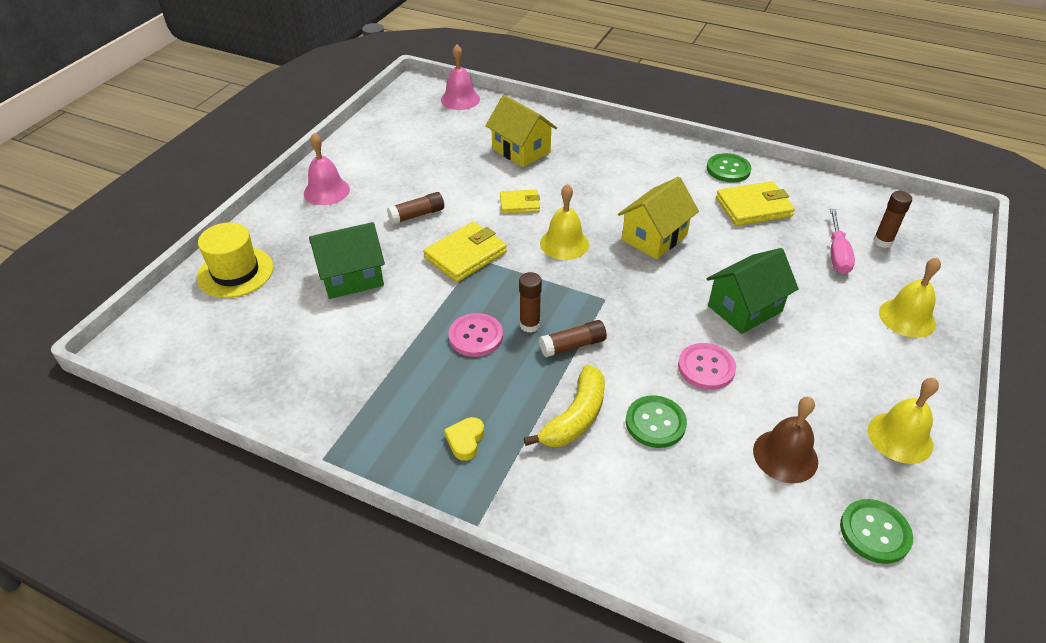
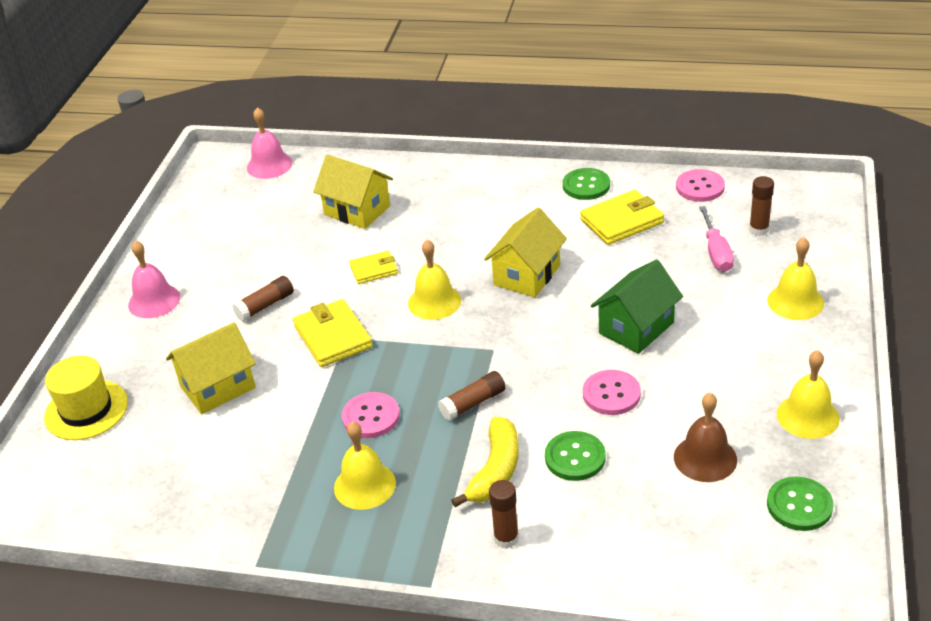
camera: 10 degrees left, 5 degrees down
(352, 278) = (218, 387): green house -> yellow house
(449, 401) = (364, 485): none -> yellow bell
(465, 255) = (333, 337): yellow wallet -> yellow wallet turned 60 degrees counterclockwise
(465, 441) = (393, 518): yellow heart -> none
(530, 325) = (423, 393): brown glue stick -> brown glue stick (506, 538)
(833, 191) = (700, 187): none -> pink button

